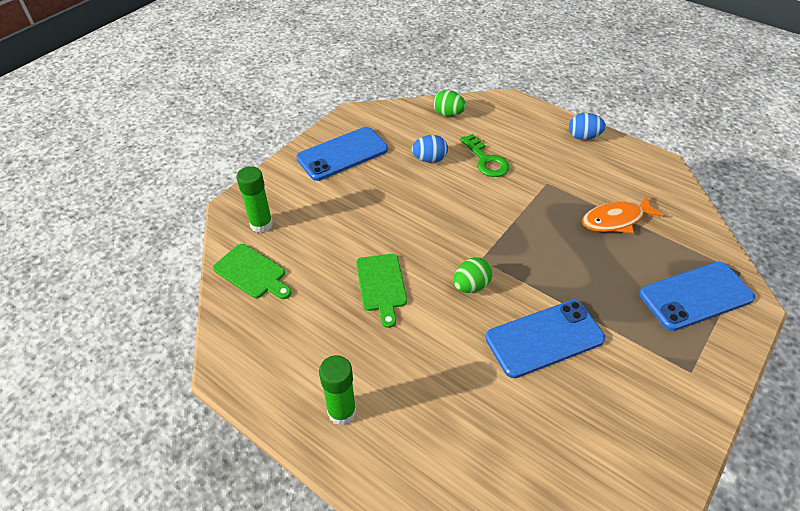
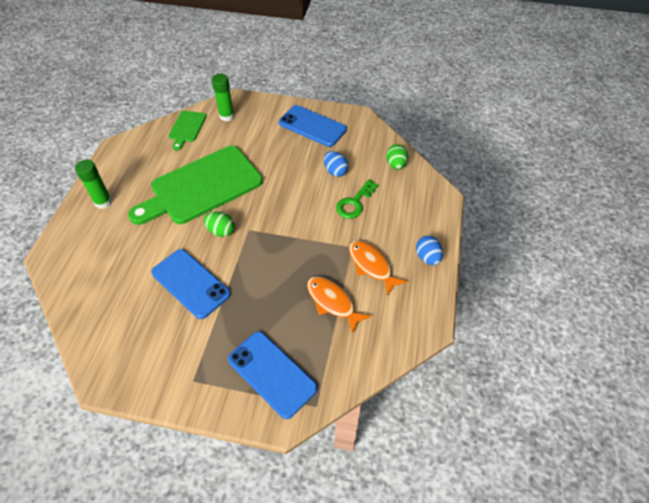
camera: 65 degrees right, 5 degrees up
(381, 285) = (202, 187): green cutting board -> green cutting board, size x2.17
(578, 177) = (371, 265): none -> orange fish

